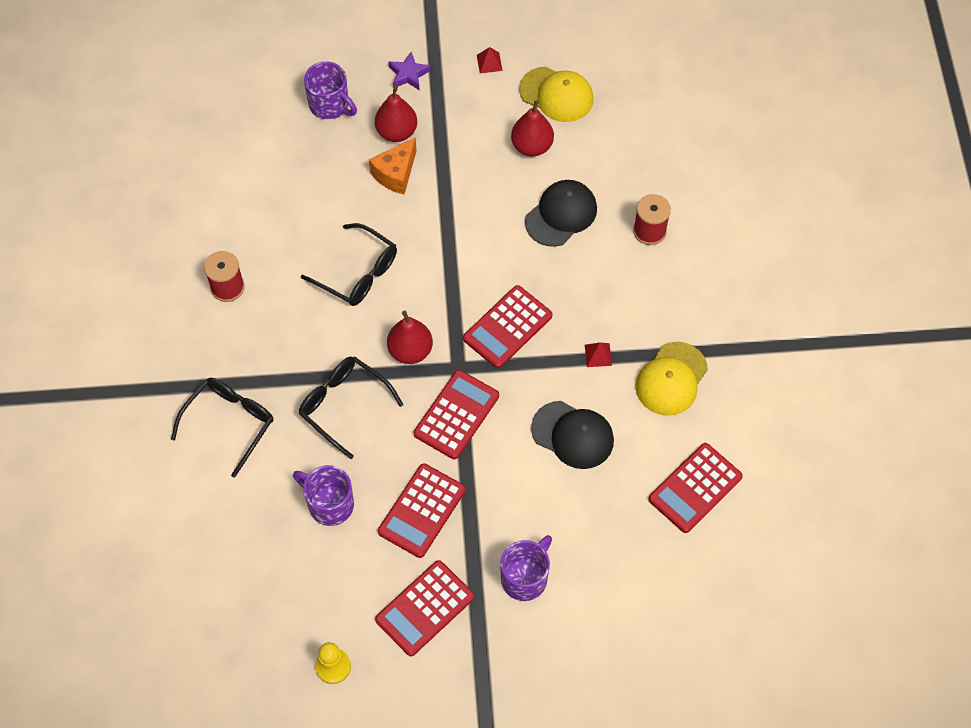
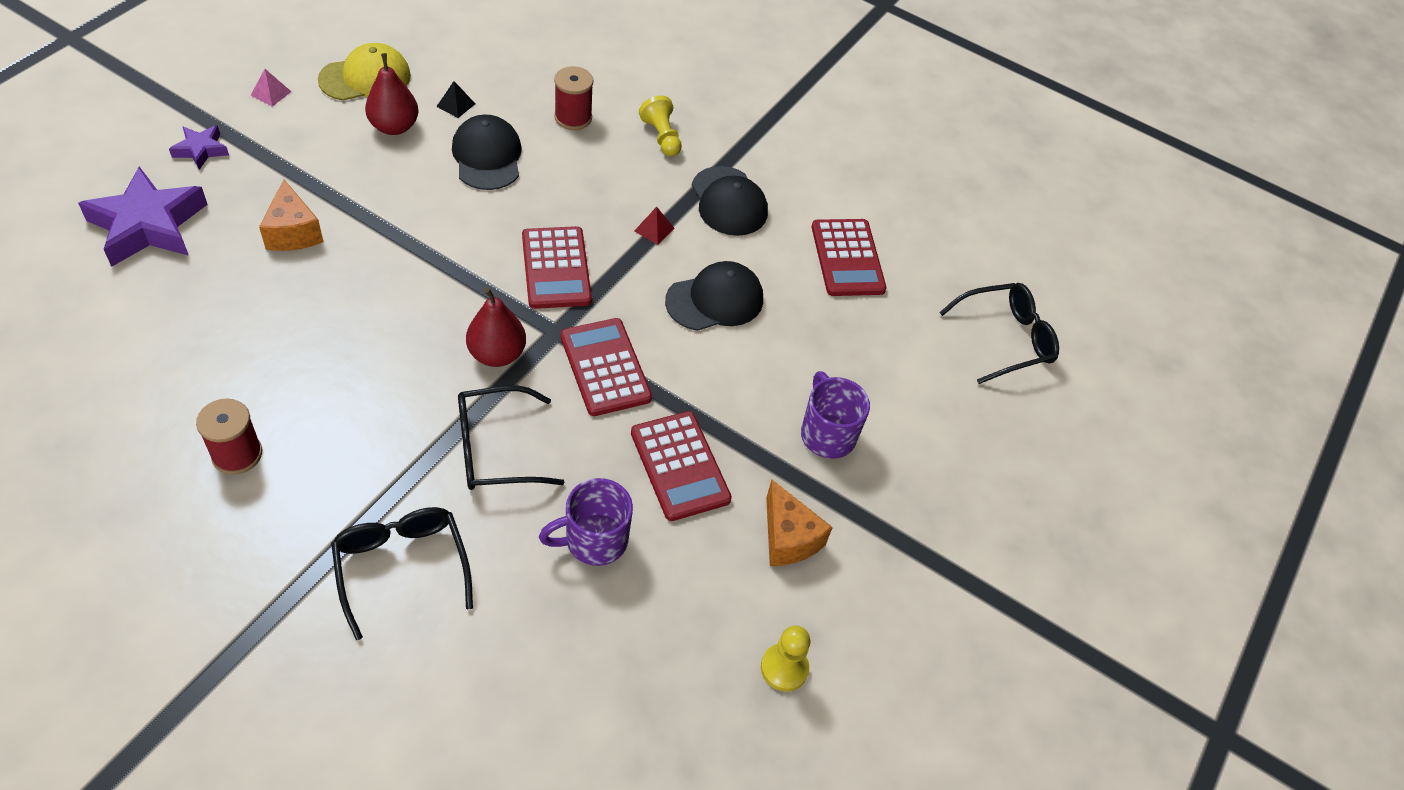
camera: 60 degrees left, 10 degrees down
(330, 105) = (148, 225): purple mug -> purple star
(357, 273) = (361, 335): black glasses -> black glasses (1004, 339)
(396, 132) = (249, 200): red pear -> none
(424, 608) = (788, 538): red calculator -> orange cheese
(489, 62) = (271, 93): red pyramid -> pink pyramid
(587, 160) = (456, 105): none -> black pyramid
(671, 379) = (729, 201): yellow cap -> black cap
(689, 294) = (662, 137): none -> yellow pawn

